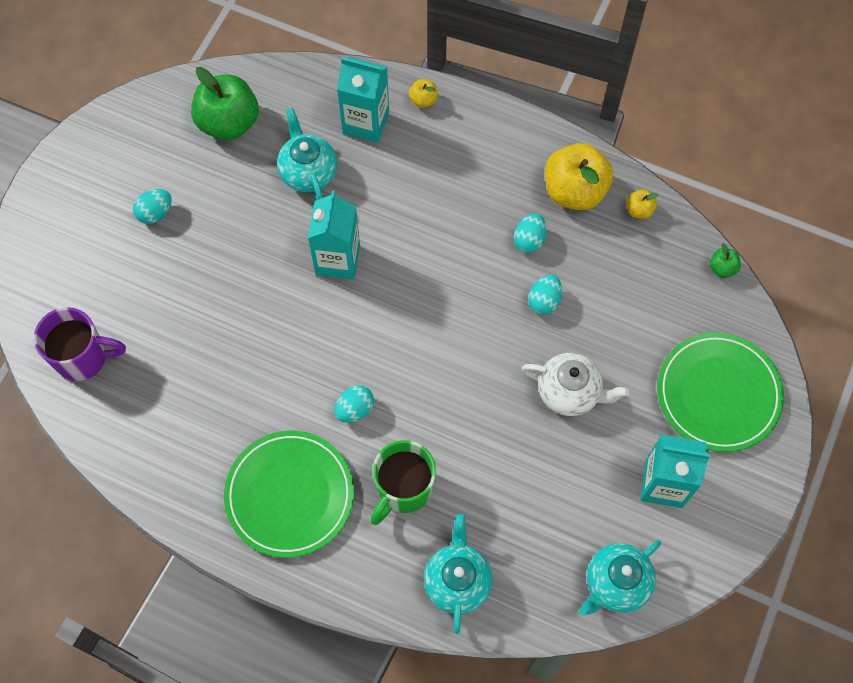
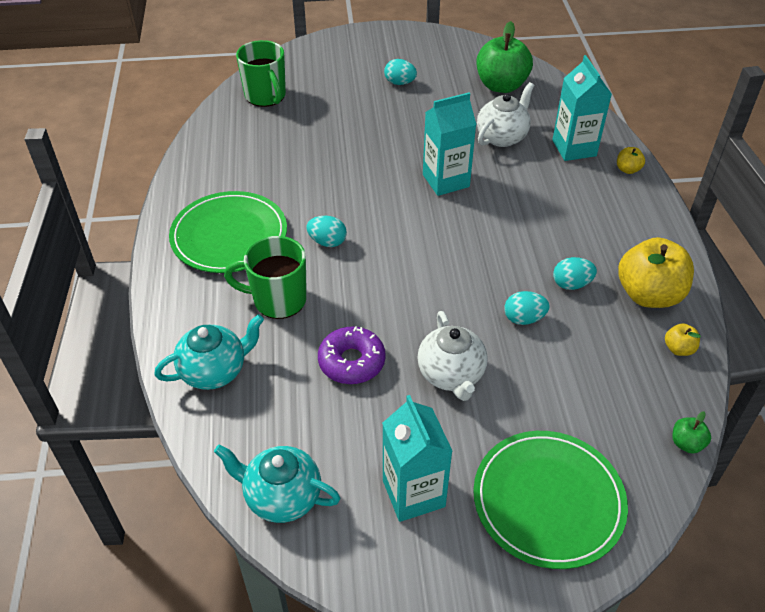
camera: 60 degrees right, 20 degrees down
(83, 357) = (266, 96): purple mug -> green mug
(308, 172) = (502, 137): turquoise teapot -> white teapot
(512, 463) = (351, 362): none -> purple donut

